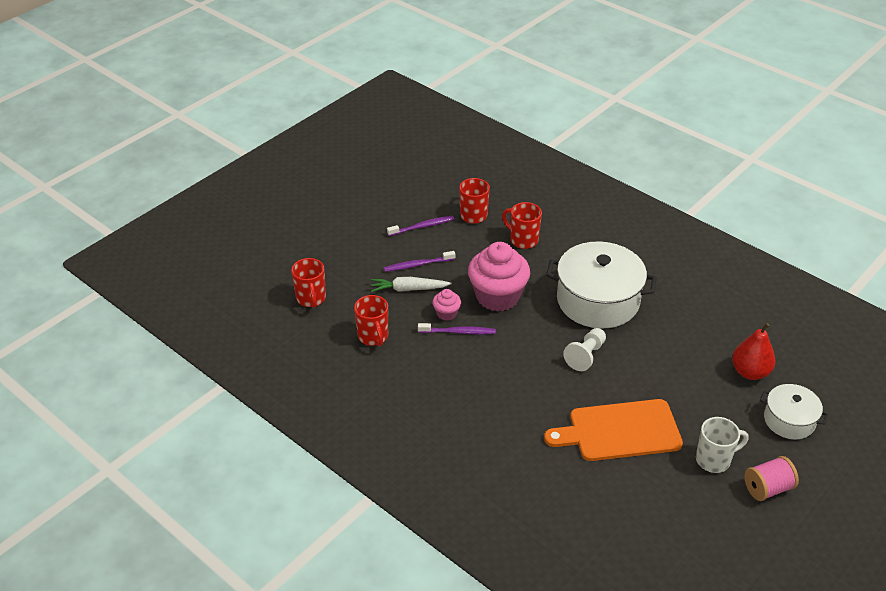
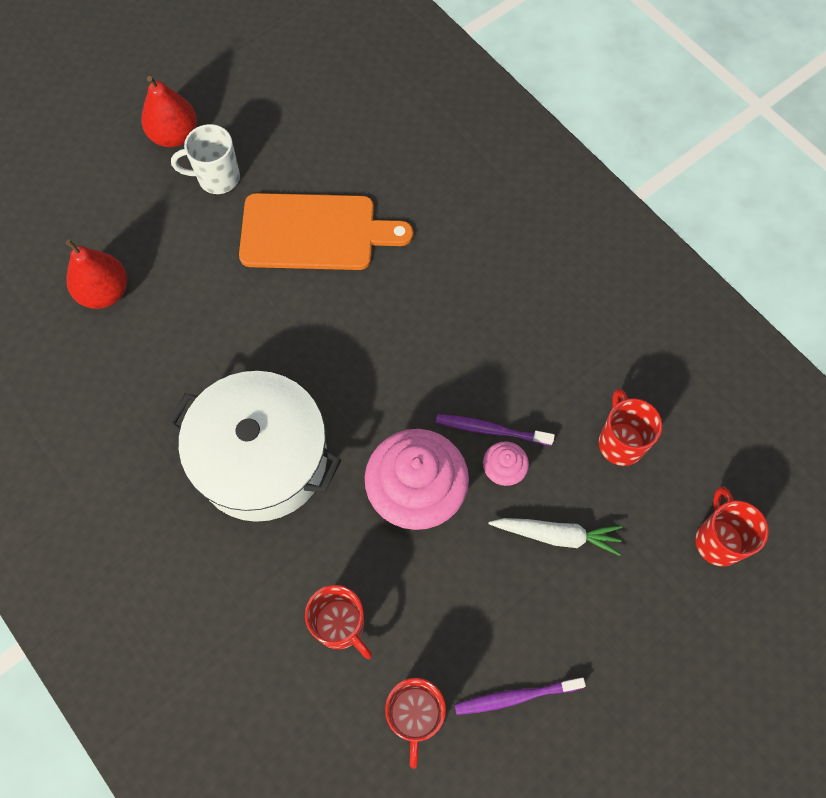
camera: 170 degrees left, 25 degrees up
(417, 265) = (536, 592): purple toothbrush -> none
(585, 355) = (317, 356): white pawn -> none
(767, 488) = (174, 135): pink spool -> red pear
(789, 420) = (97, 215): white pot -> none

